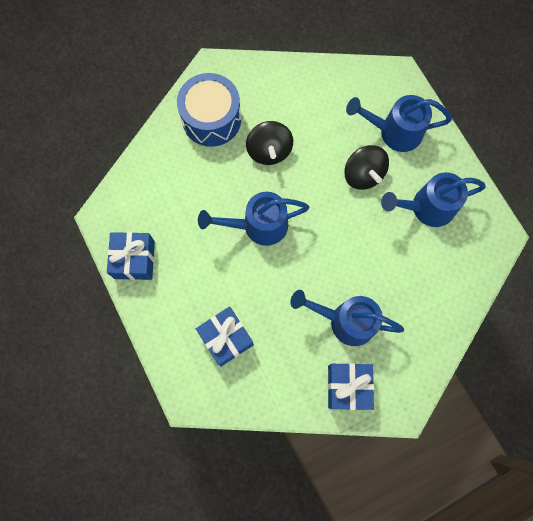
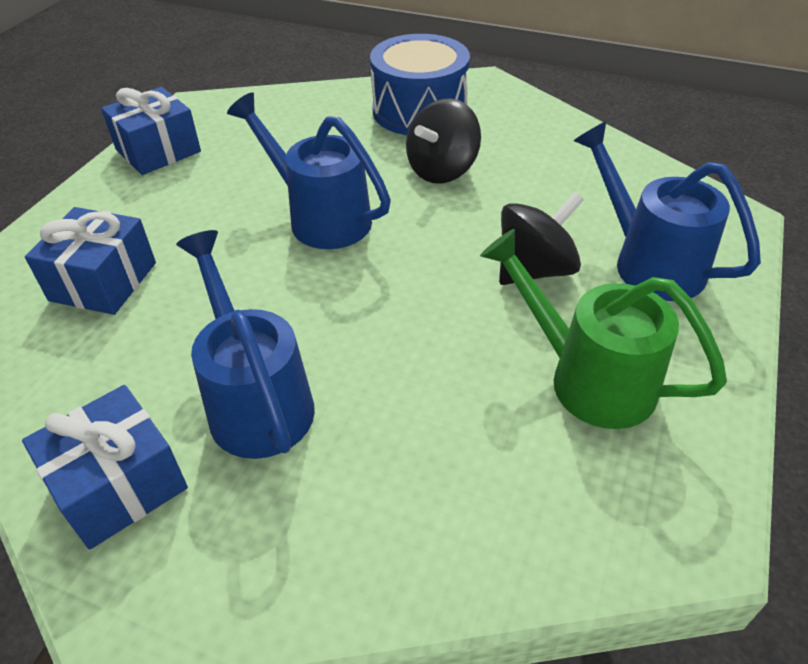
camera: 50 degrees right, 30 degrees down
(363, 174) = (534, 270): black spinning top -> black spinning top turned 150 degrees counterclockwise
(426, 207) = (588, 378): blue watering can -> green watering can

